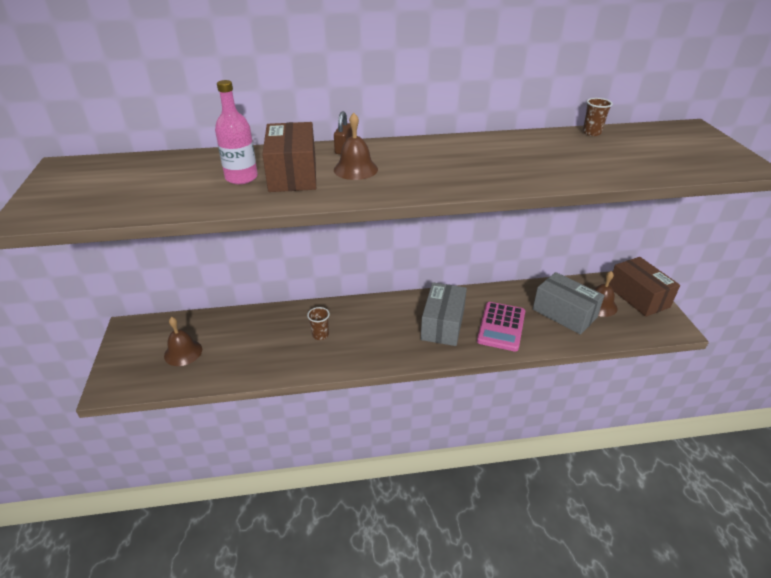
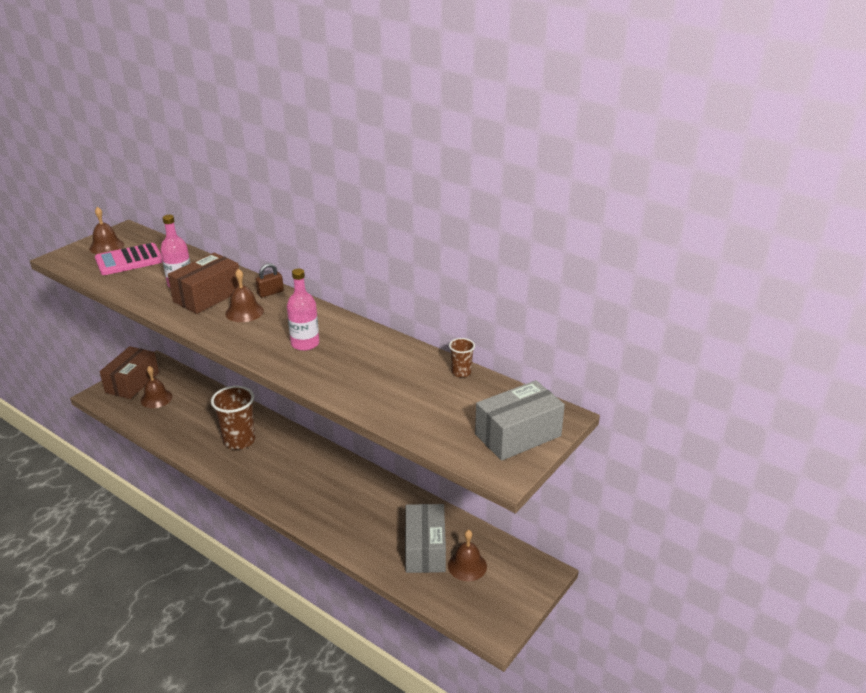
camera: 45 degrees right, 5 degrees down
(71, 185) = (106, 246): none -> brown bell
(320, 335) = (239, 440): brown cup -> brown cup, size x2.06
(442, 324) = (323, 490): grey box -> grey box (518, 435)
(458, 165) = (305, 344): none -> pink bottle
(501, 327) = (359, 522): pink calculator -> pink calculator (129, 260)
(638, 297) = (516, 585): brown box -> brown box (132, 383)

